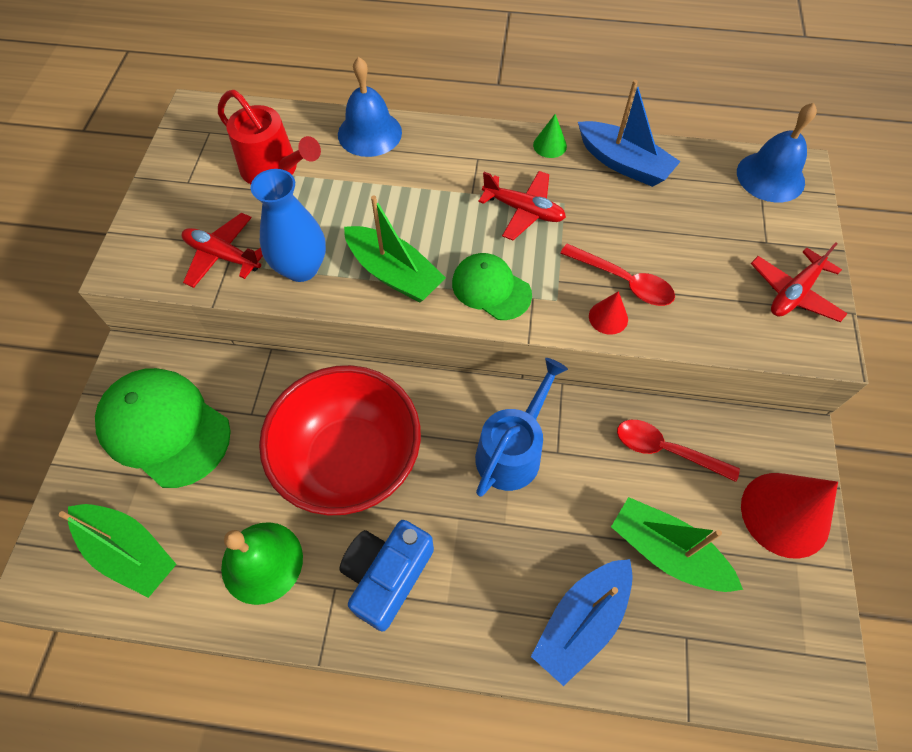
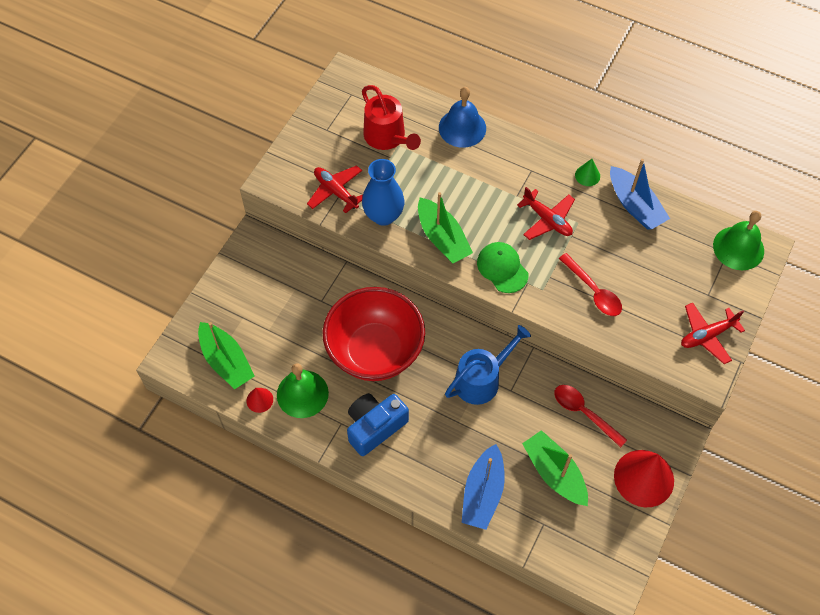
camera: 20 degrees right, 0 degrees up
(164, 428) = (265, 292): green cap -> none
(581, 621) = (483, 493): blue boat -> blue boat turned 45 degrees counterclockwise
(608, 317) = (571, 312): red cone -> red cone (259, 400)
(770, 177) = (738, 248): blue bell -> green bell

